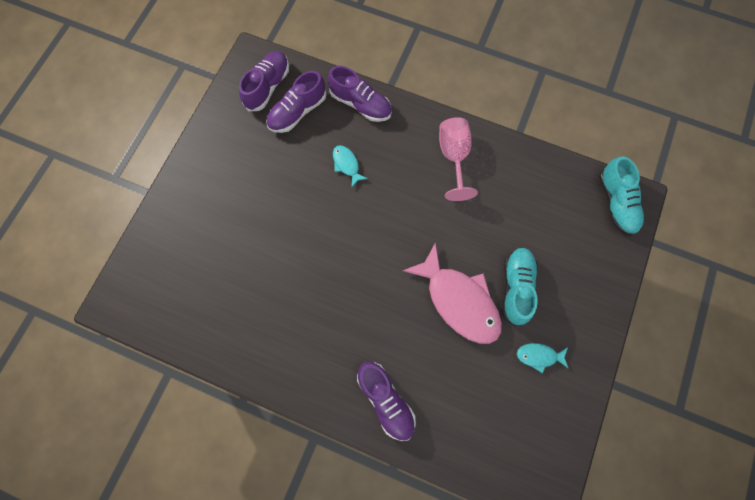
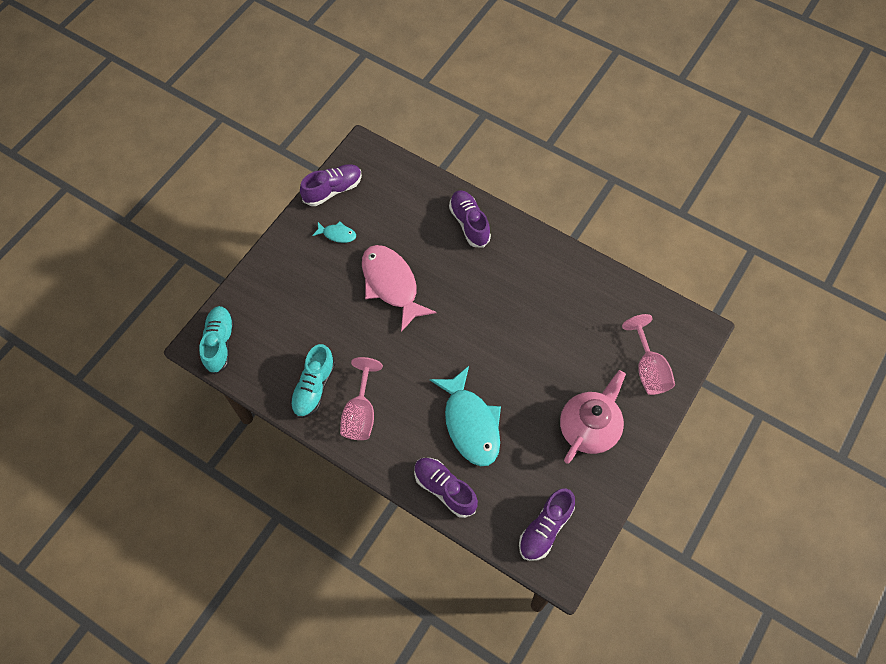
camera: 170 degrees left, 10 degrees down
(171, 249) = (648, 369): none -> pink goblet
(231, 179) = (589, 428): none -> pink teapot
(297, 112) = (514, 491): purple shoe -> purple shoe (332, 190)
(346, 164) = (470, 424): turquoise fish -> turquoise fish, size x2.22
(516, 287) = (338, 287): turquoise shoe -> turquoise shoe (314, 388)

